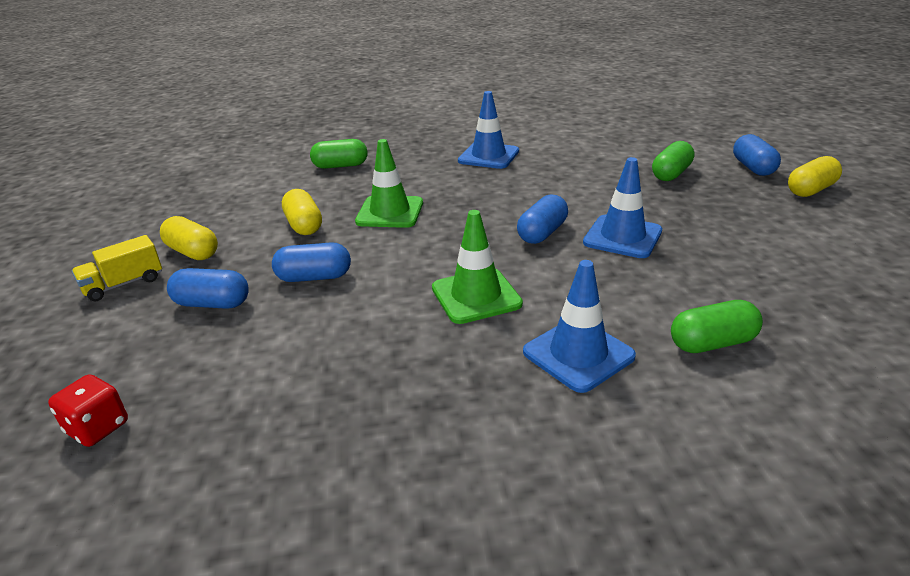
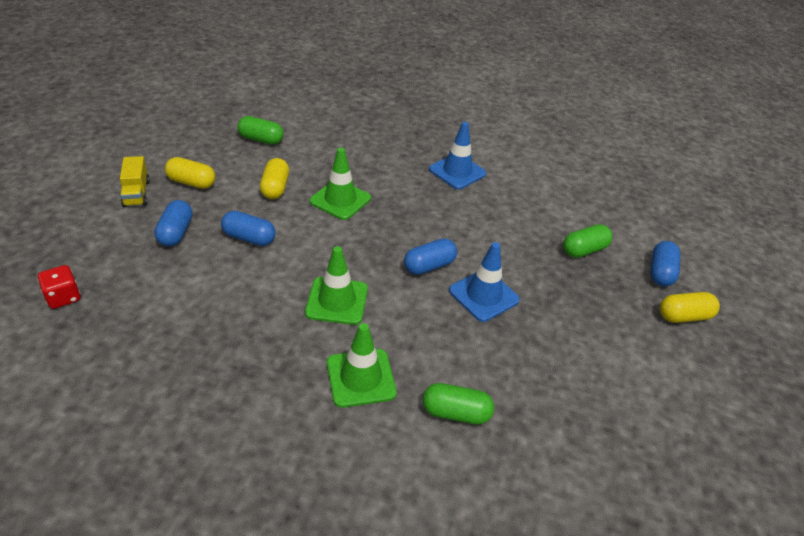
camera: 20 degrees right, 10 degrees up
(124, 284) = (136, 193): yellow truck -> yellow truck turned 90 degrees counterclockwise
(193, 252) = (192, 182): yellow capsule -> yellow capsule turned 45 degrees counterclockwise
(212, 303) = (176, 233): blue capsule -> blue capsule turned 60 degrees clockwise
(340, 166) = (341, 138): green capsule -> green capsule (261, 139)
(578, 354) = (361, 378): blue traffic cone -> green traffic cone

